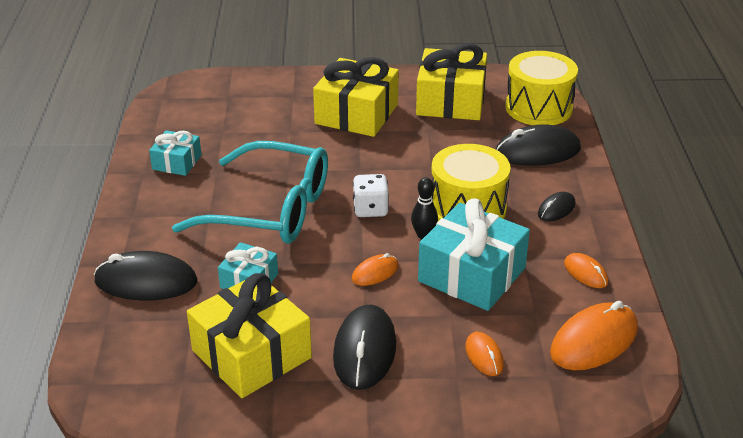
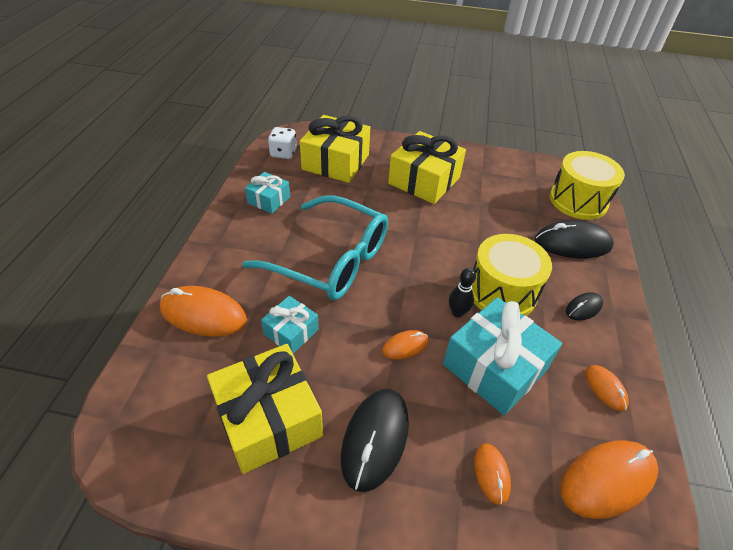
camera: 10 degrees right, 10 degrees up
(146, 282) = (203, 314): black mouse -> orange mouse
(370, 209) = (415, 276): white dice -> white dice (283, 153)
(451, 101) = (504, 182): yellow gift -> yellow gift (336, 162)

